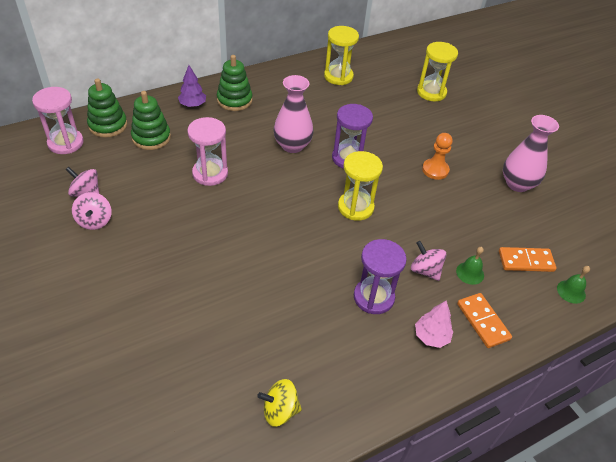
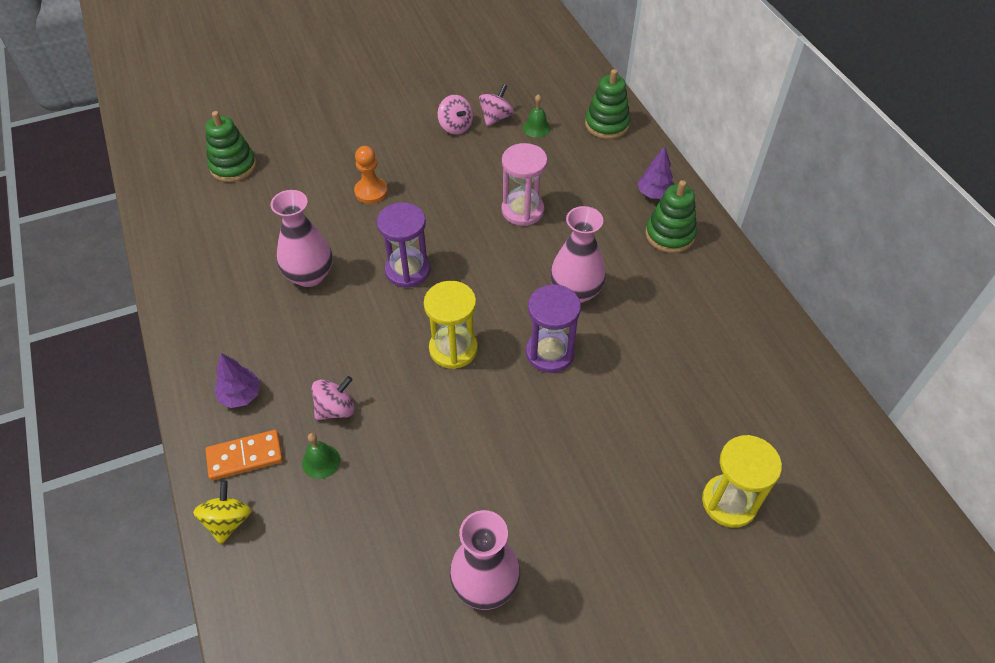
camera: 100 degrees right, 5 degrees up
(65, 143) = (574, 97): pink hourglass -> none
(95, 221) = (455, 126): pink spinning top -> pink spinning top turned 120 degrees counterclockwise
(151, 137) = (586, 160): green stacking toy -> green stacking toy (233, 166)
(280, 410) = (202, 257): yellow spinning top -> yellow spinning top (228, 521)
(294, 310) = (309, 275): none -> pink vase
(338, 76) = (751, 363): yellow hourglass -> none
(373, 297) = (308, 348): purple hourglass -> purple hourglass (407, 270)
(431, 337) = (241, 395): pink tree -> purple tree
(435, 170) = (522, 462): orange pawn -> orange pawn (371, 192)
(526, 261) = (326, 542): orange domino -> none
(571, 291) = (260, 589): green bell -> green bell (536, 128)

